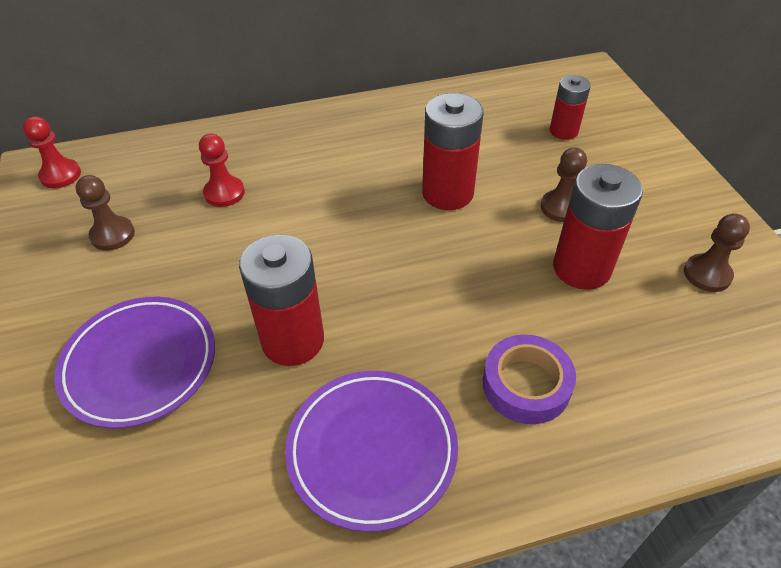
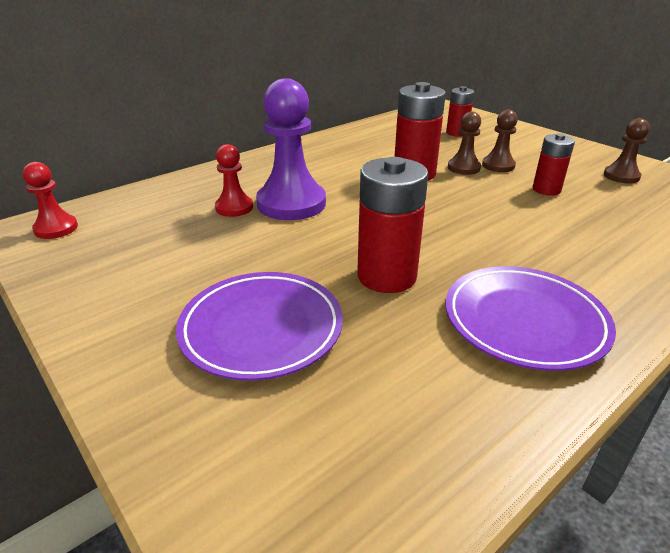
camera: 25 degrees left, 15 degrees down
(112, 235) = (149, 253): brown pawn -> brown pawn (463, 168)
(282, 204) = (291, 203): none -> purple pawn
(526, 384) = (584, 253): purple tape -> none
(581, 268) = (546, 189): red battery -> red battery, size x0.61

